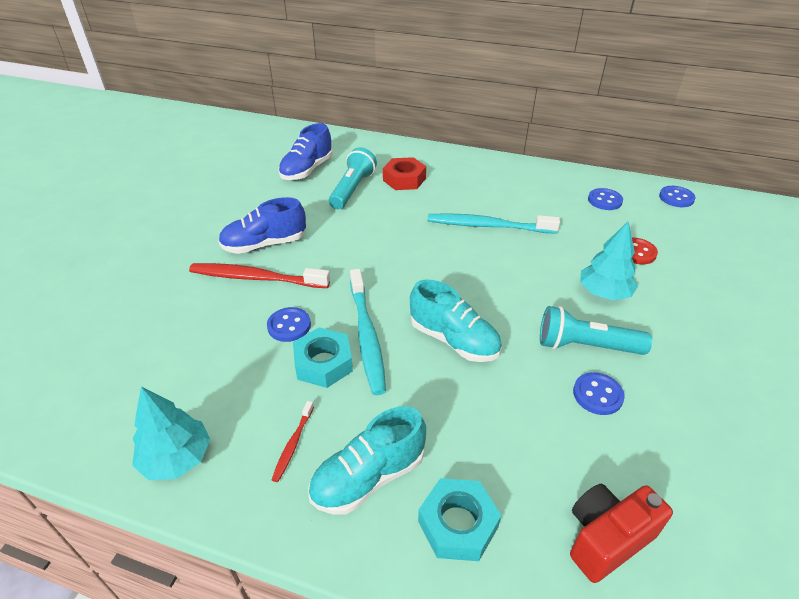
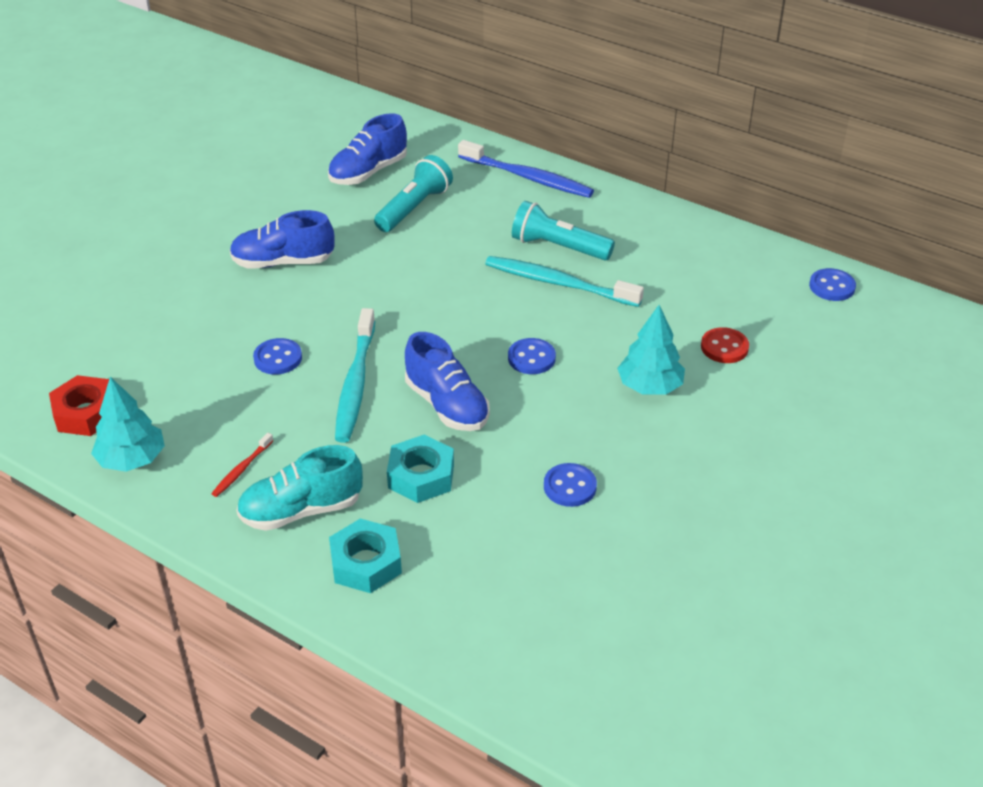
camera: 15 degrees right, 0 degrees up
(256, 278) = (260, 300): red toothbrush -> none
(323, 363) = (299, 402): turquoise nut -> turquoise nut (421, 476)
(404, 179) = (485, 204): red nut -> red nut (86, 413)
(425, 158) = (527, 177): none -> blue toothbrush
(454, 340) = (447, 405): turquoise shoe -> blue shoe
(585, 346) = (589, 438): turquoise flashlight -> turquoise flashlight (558, 247)
(604, 200) = (731, 274): blue button -> blue button (531, 358)
(606, 538) = (497, 602): red camera -> none

